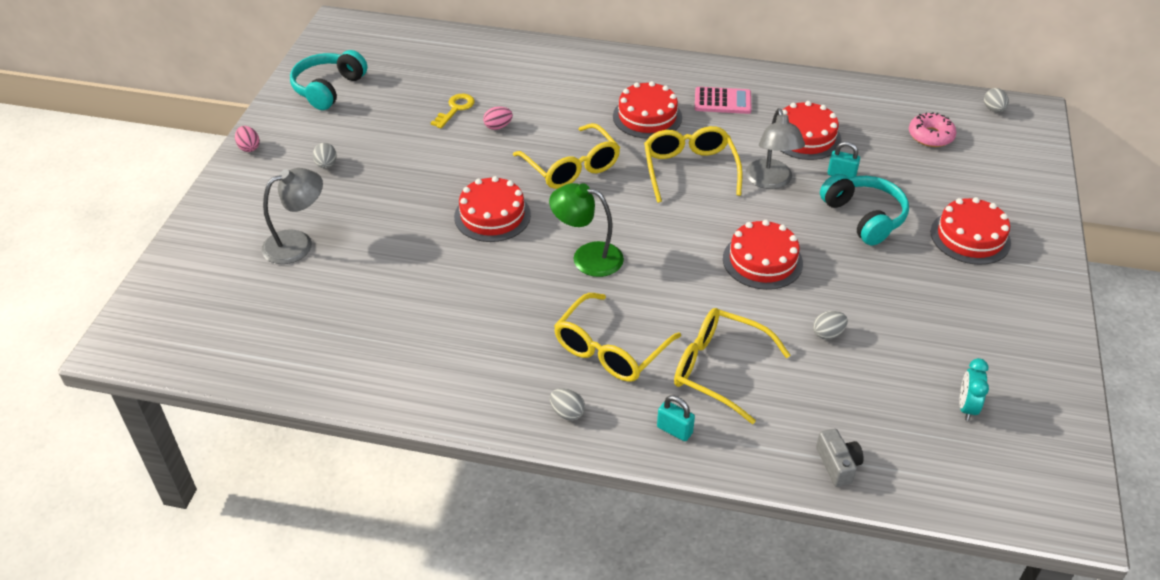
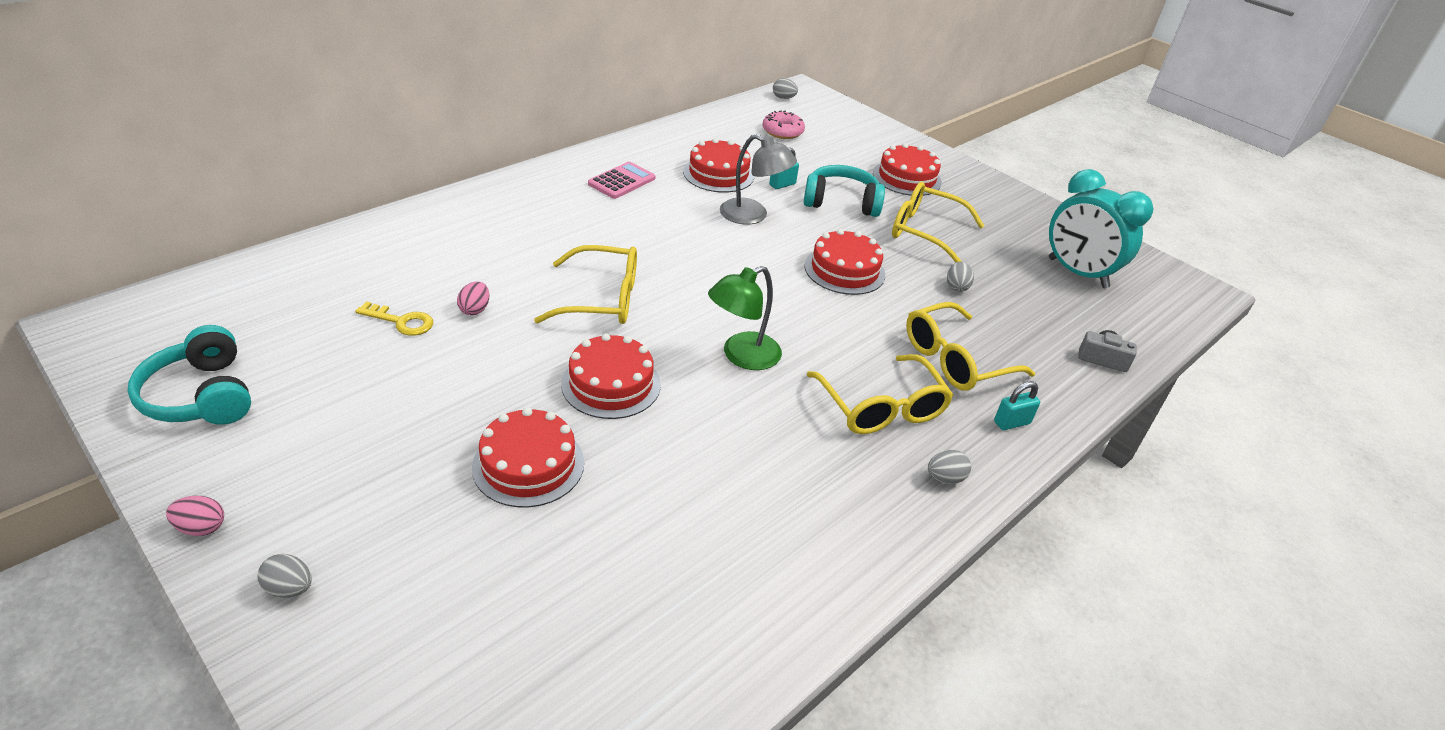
camera: 60 degrees left, 5 degrees down
(298, 243) = (466, 568): grey lamp -> none
(326, 165) = (349, 469): grey egg -> grey egg (289, 588)
(455, 109) = (401, 321): yellow key -> yellow key turned 135 degrees clockwise
(647, 117) = (588, 224): red cake -> red cake (528, 464)
(689, 170) = (690, 242): yellow glasses -> yellow glasses (925, 232)
(966, 407) = (1077, 273): turquoise clock -> turquoise clock, size x2.13

